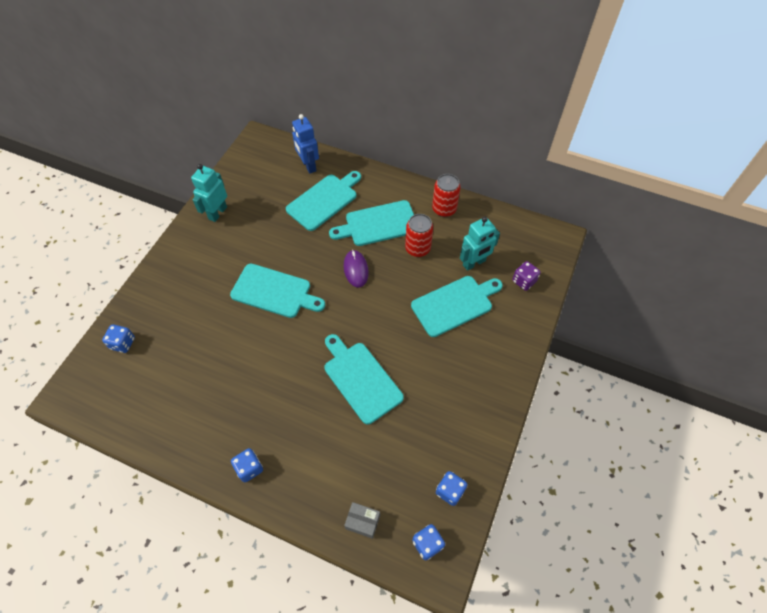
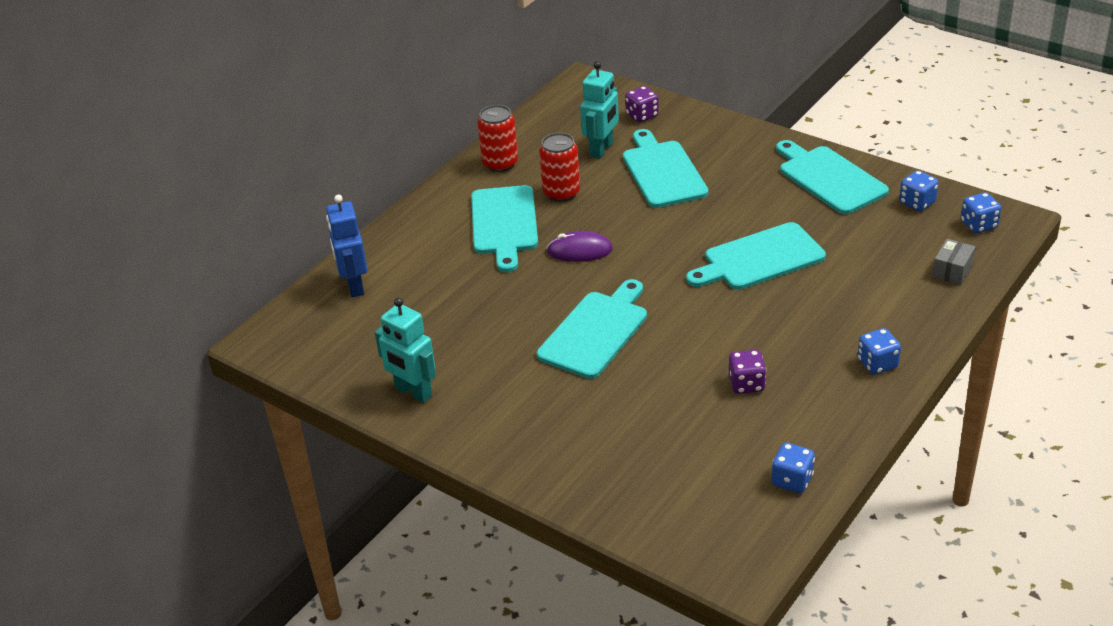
camera: 75 degrees left, 20 degrees down
(123, 343) = (649, 503): blue dice -> blue dice (792, 480)
(226, 384) = (746, 384): none -> purple dice
(308, 166) = (354, 286): blue robot -> blue robot turned 90 degrees clockwise
(324, 200) = (436, 273): turquoise cutting board -> turquoise cutting board (829, 178)
(474, 263) = (601, 149): turquoise robot -> turquoise robot turned 45 degrees clockwise

